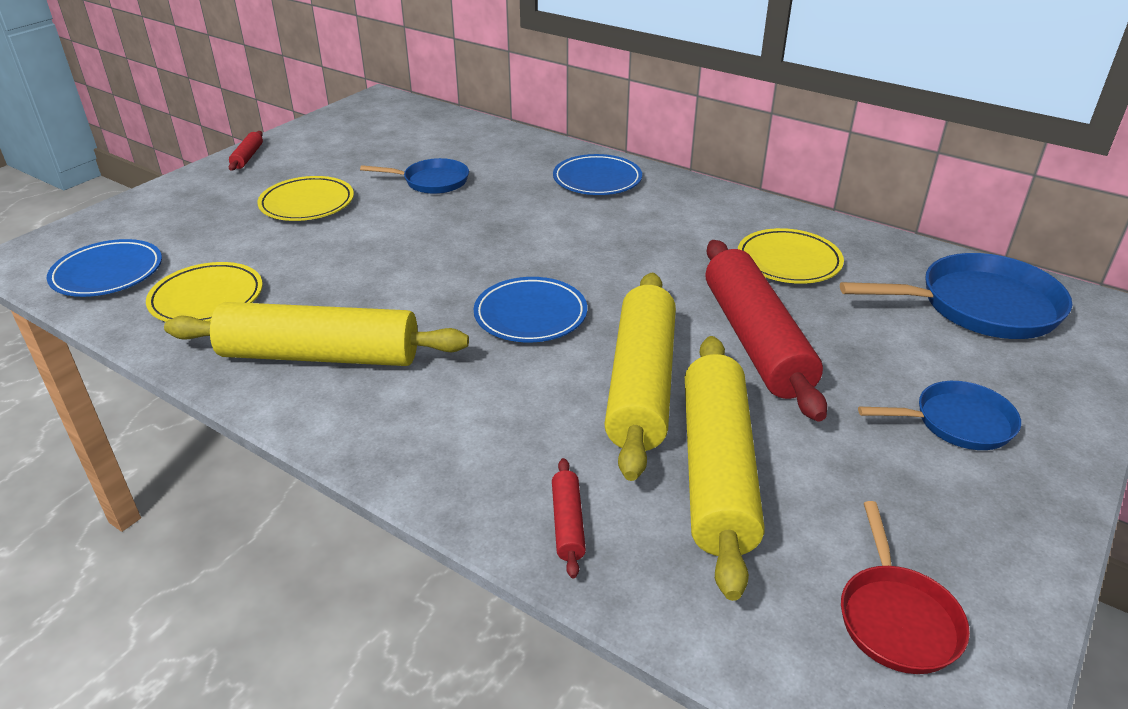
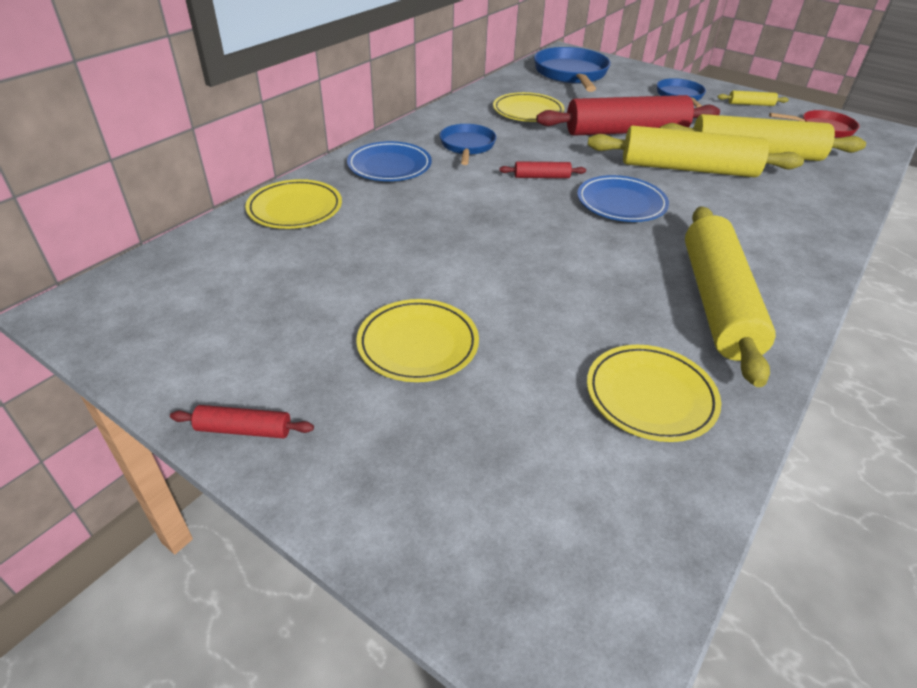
camera: 90 degrees left, 5 degrees up
(108, 273) = (617, 516): blue plate -> none
(432, 181) = (373, 254): blue pan -> blue pan (467, 146)
(507, 146) = (295, 209): none -> yellow plate
(567, 523) = (827, 197): red rolling pin -> red rolling pin (541, 177)
(980, 522) = (750, 104): none -> yellow rolling pin

